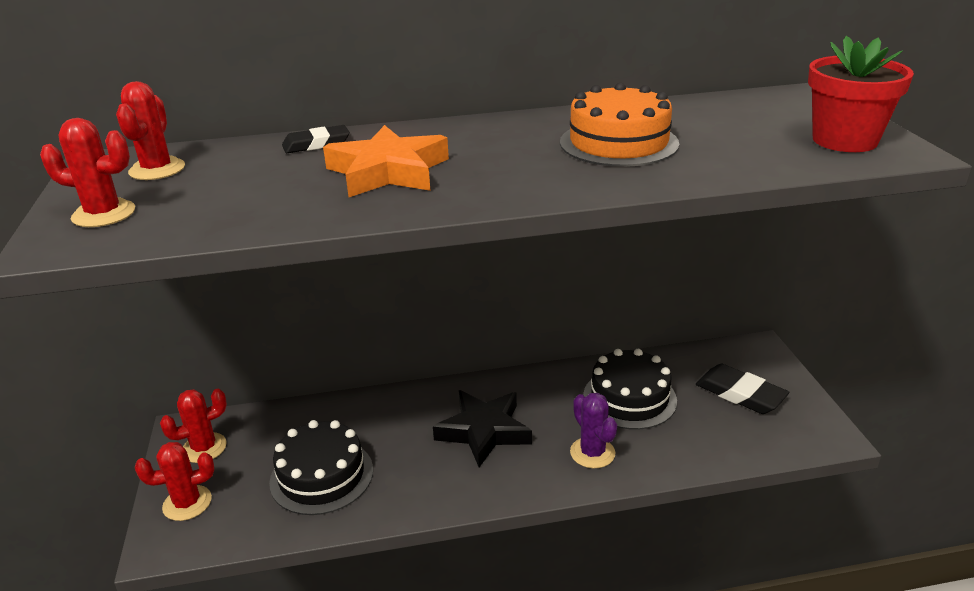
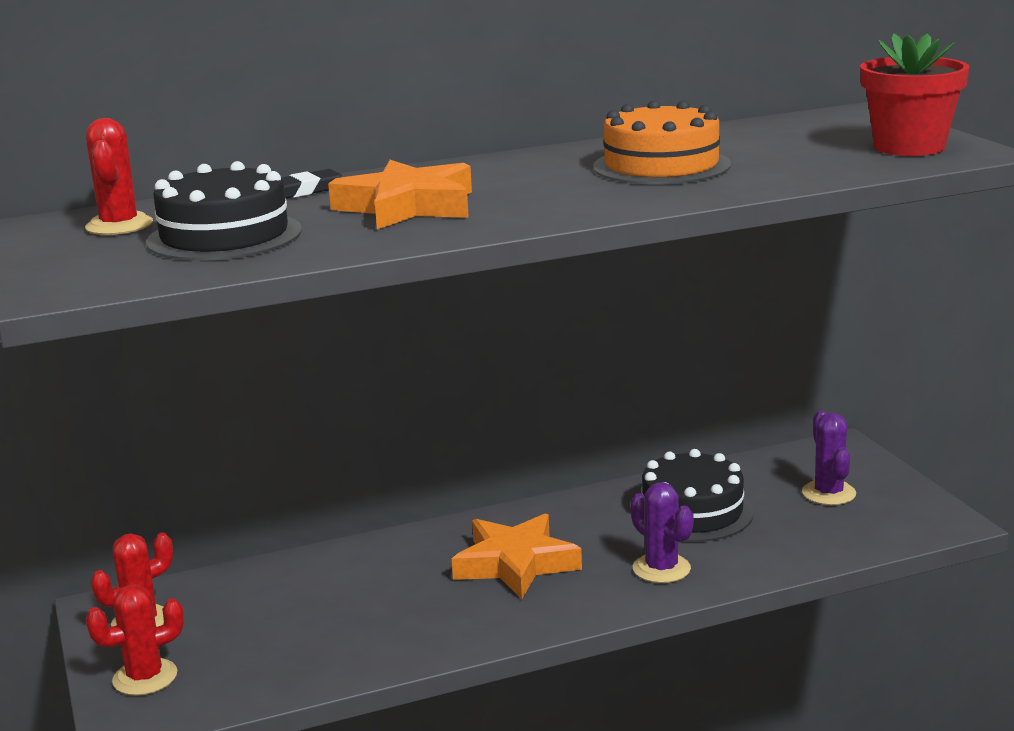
camera: 10 degrees left, 10 degrees down
(104, 214) = (91, 264): red cactus -> none
(321, 476) = (317, 630): black cake -> black cake (224, 236)
(484, 431) = (515, 564): black star -> orange star
(740, 394) = (828, 493): black eraser -> purple cactus

